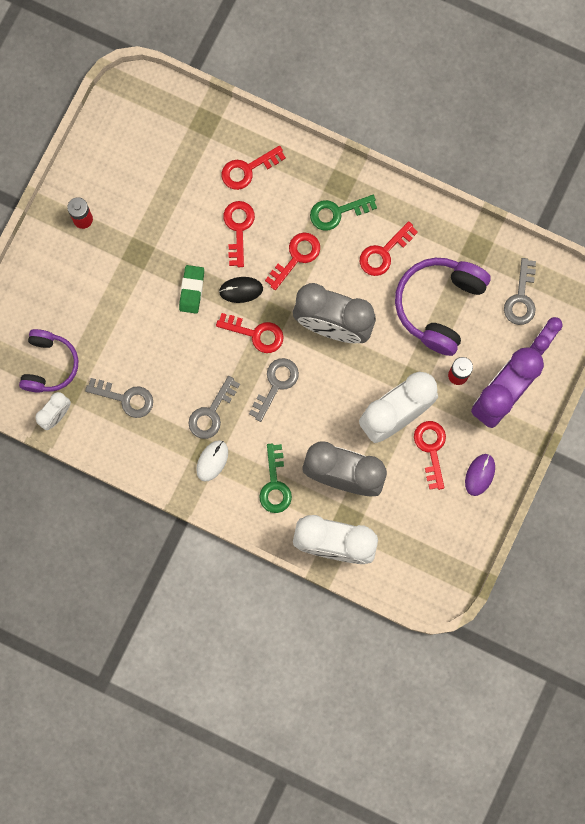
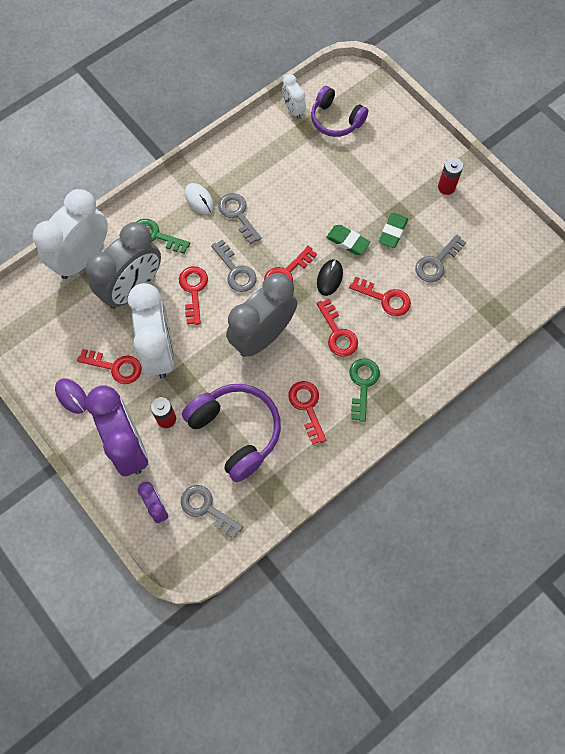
camera: 115 degrees right, 10 degrees down
(125, 398) = (282, 160): grey key -> grey key (436, 262)
(160, 251) = (392, 232): none -> green eraser
(247, 169) = (435, 328): red key -> red key (193, 290)

